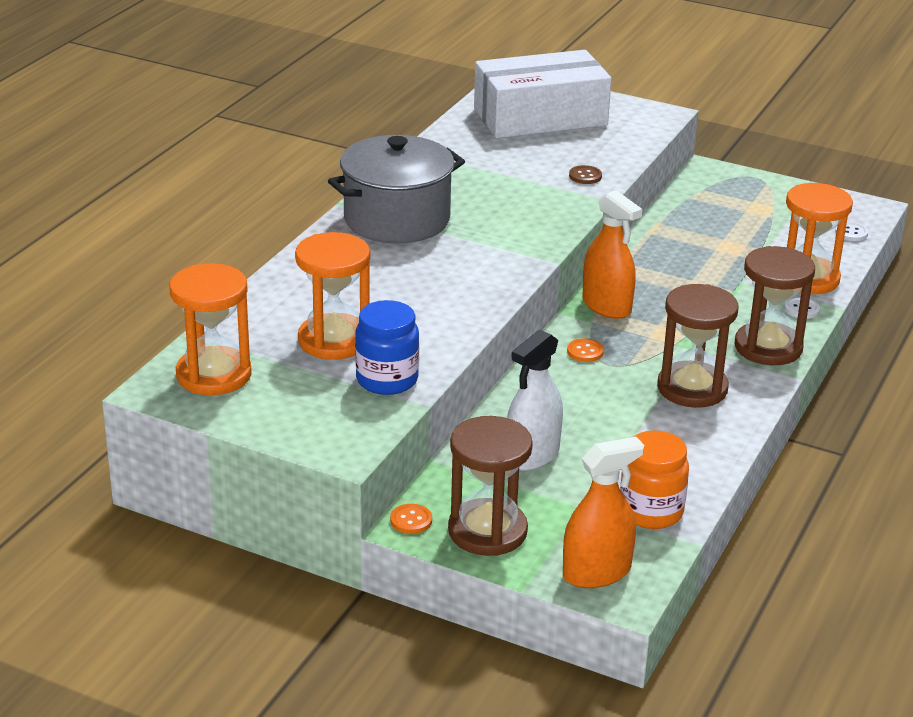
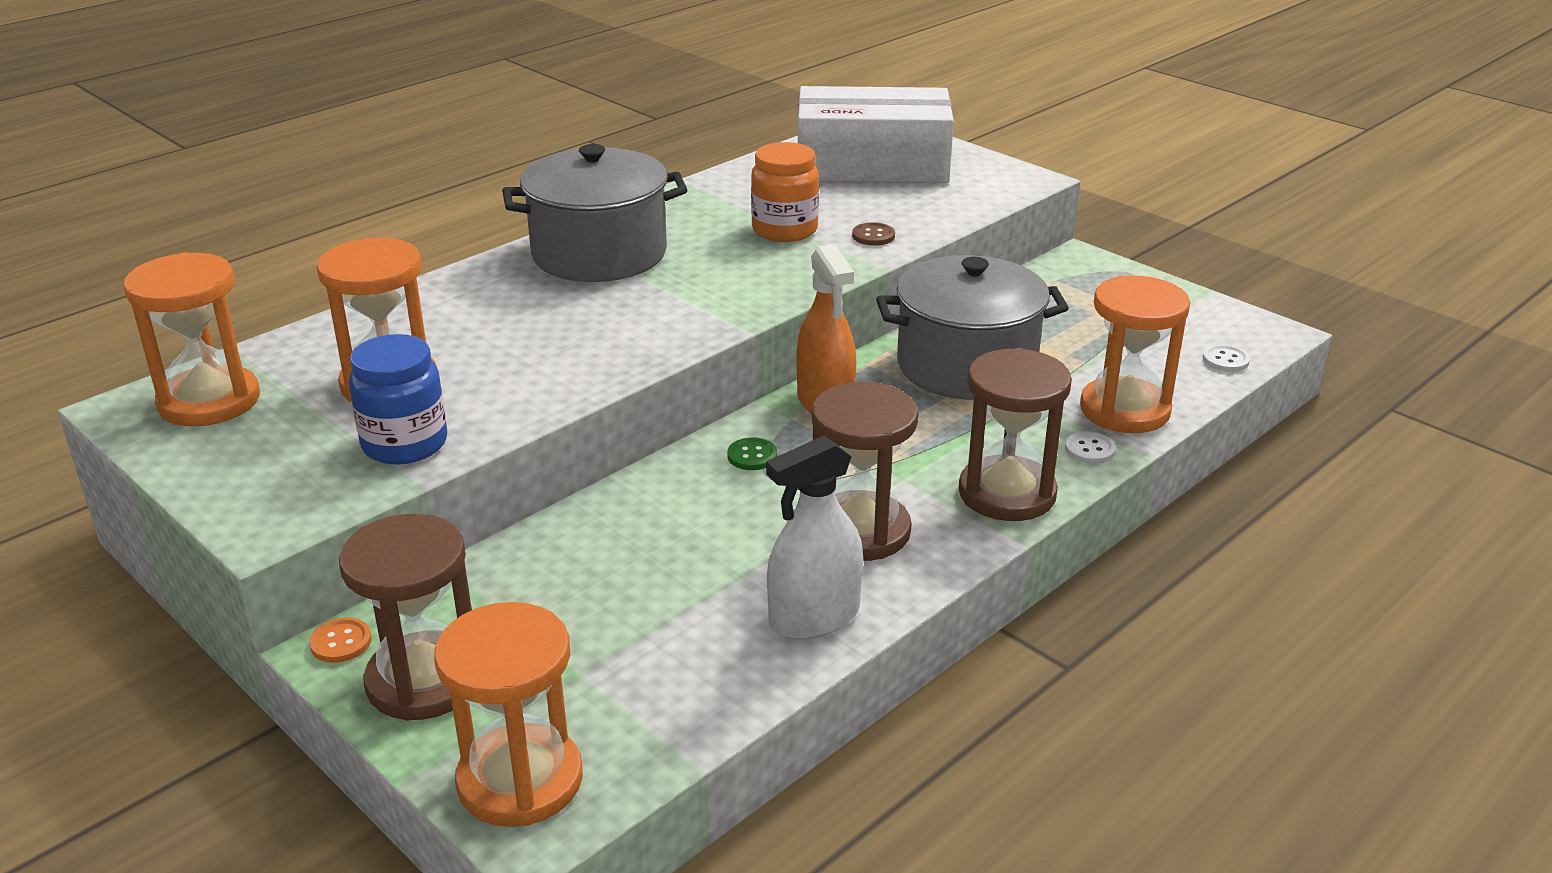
camera: 20 degrees right, 0 degrees up
(532, 455) = (573, 583): white spray bottle -> white spray bottle (814, 617)
(585, 352) = (752, 456): orange button -> green button
(596, 572) = (520, 780): orange spray bottle -> orange hourglass
(651, 512) = (669, 701): orange jar -> orange jar (784, 230)
(684, 264) = (966, 366): none -> grey pot

